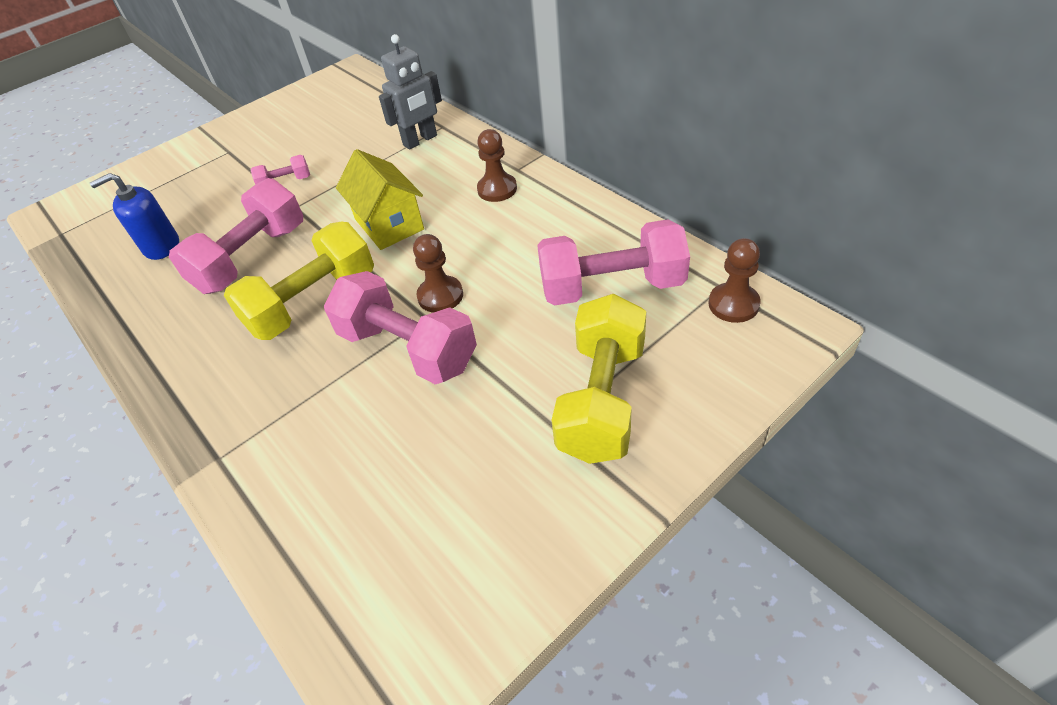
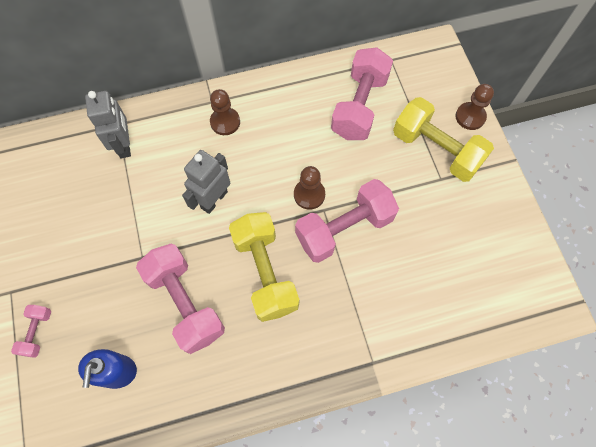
camera: 70 degrees left, 20 degrees up
(285, 182) = (101, 256): pink dumbbell -> pink dumbbell (37, 332)
(389, 224) = (214, 199): yellow house -> grey robot
(733, 304) = (406, 62): brown pawn -> brown pawn (470, 117)

